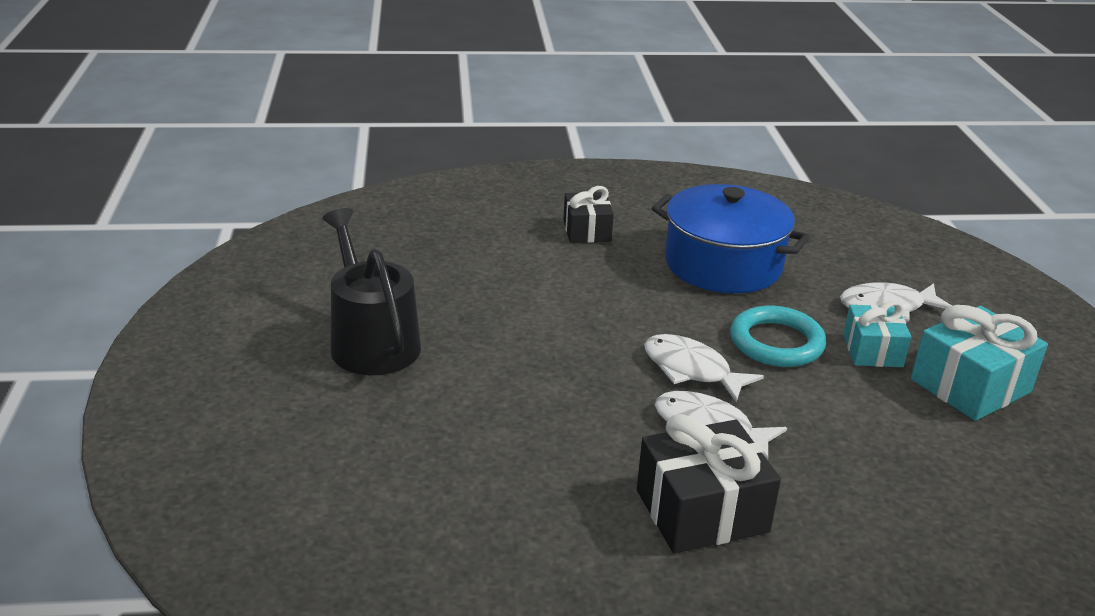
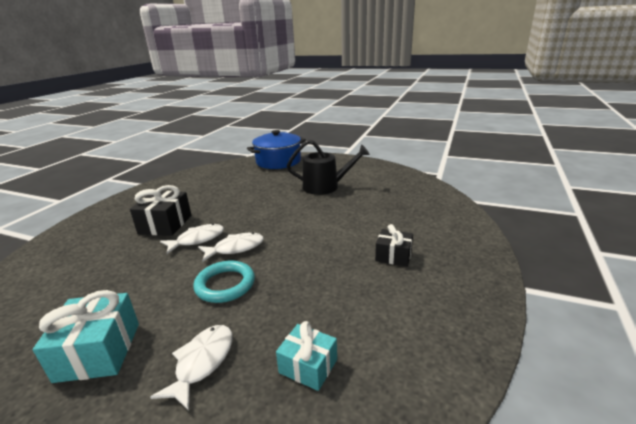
camera: 120 degrees right, 5 degrees down
(723, 264) = (319, 298): blue pot -> blue pot (278, 161)
(872, 350) = (176, 322): turquoise gift -> turquoise gift (308, 366)

